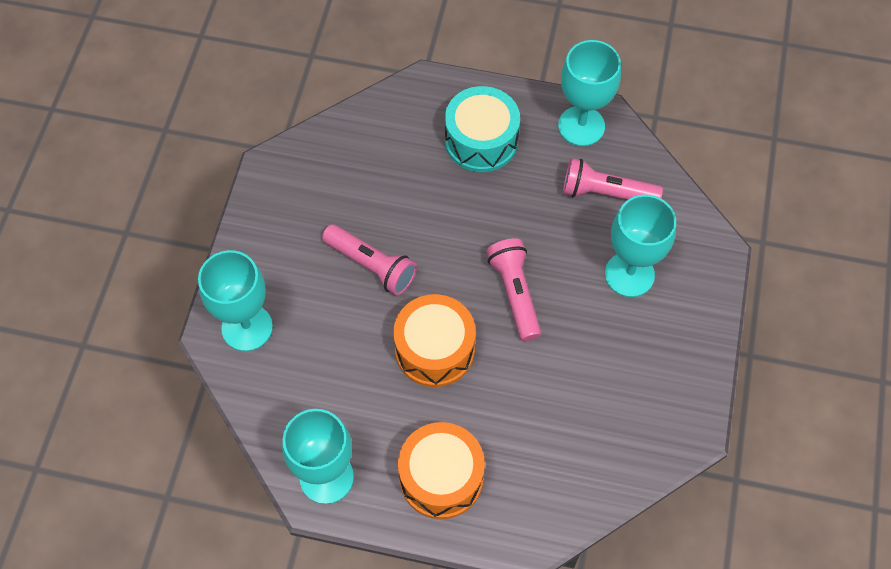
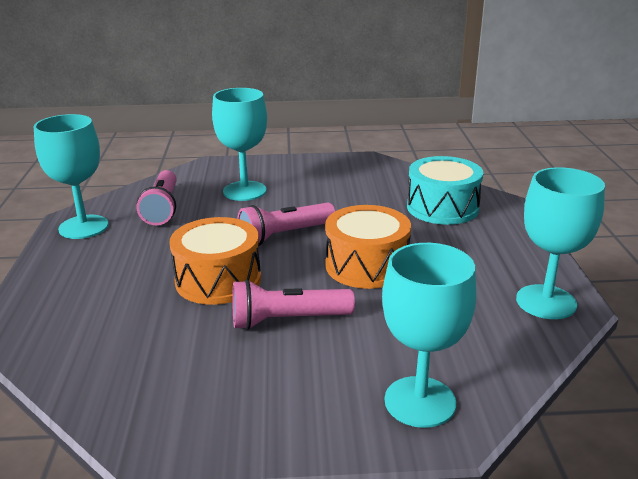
camera: 105 degrees left, 35 degrees down
(371, 266) = (287, 320): pink flashlight -> pink flashlight turned 120 degrees counterclockwise
(441, 477) = (487, 243): orange drum -> orange drum (218, 280)
(481, 141) = (101, 277): turquoise drum -> turquoise drum (442, 207)

